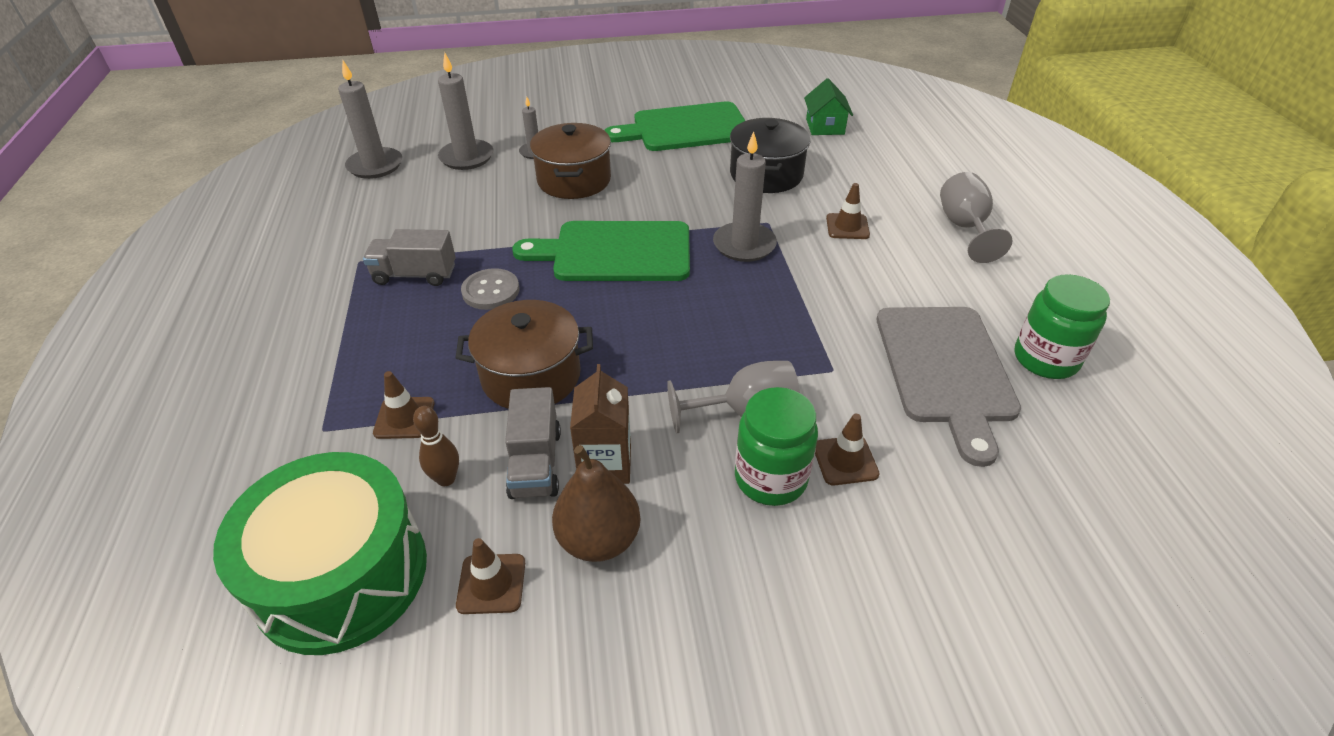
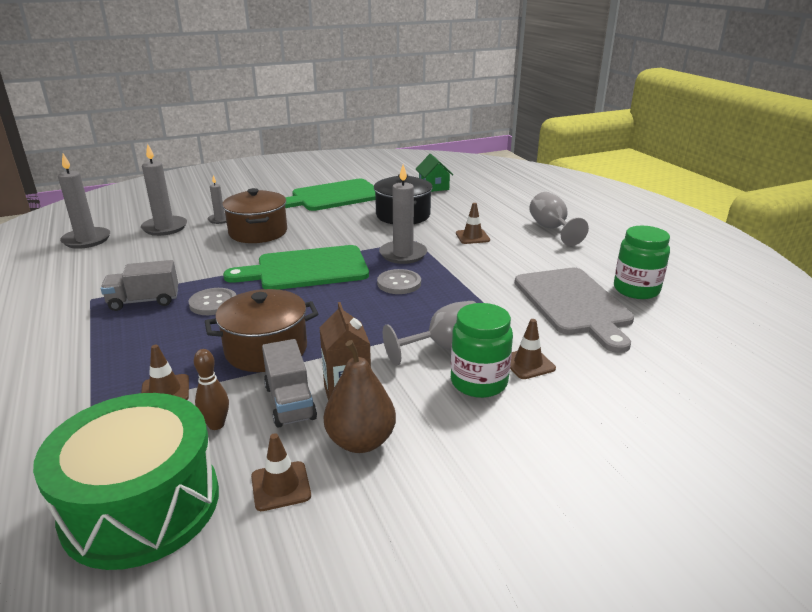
camera: 15 degrees left, 15 degrees down
(723, 295) = (399, 283): none -> grey button

